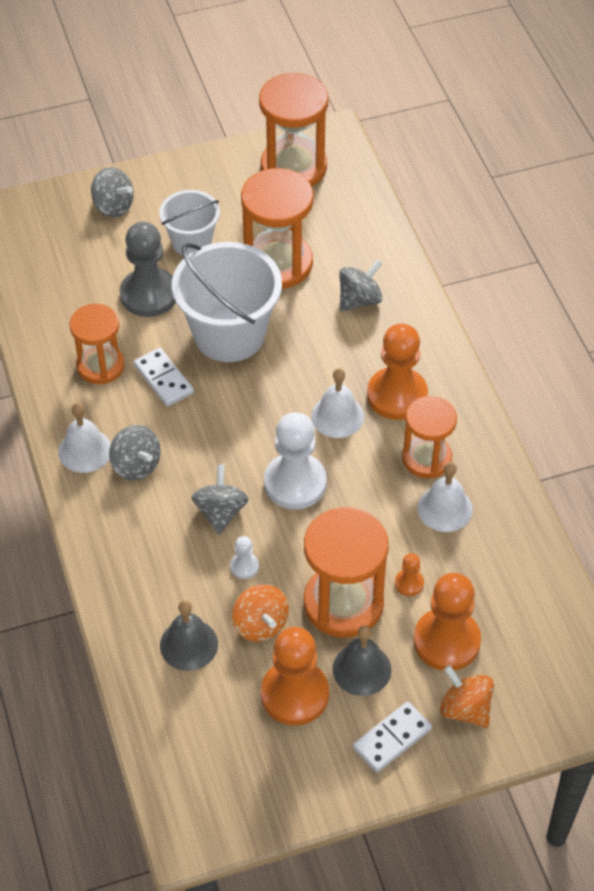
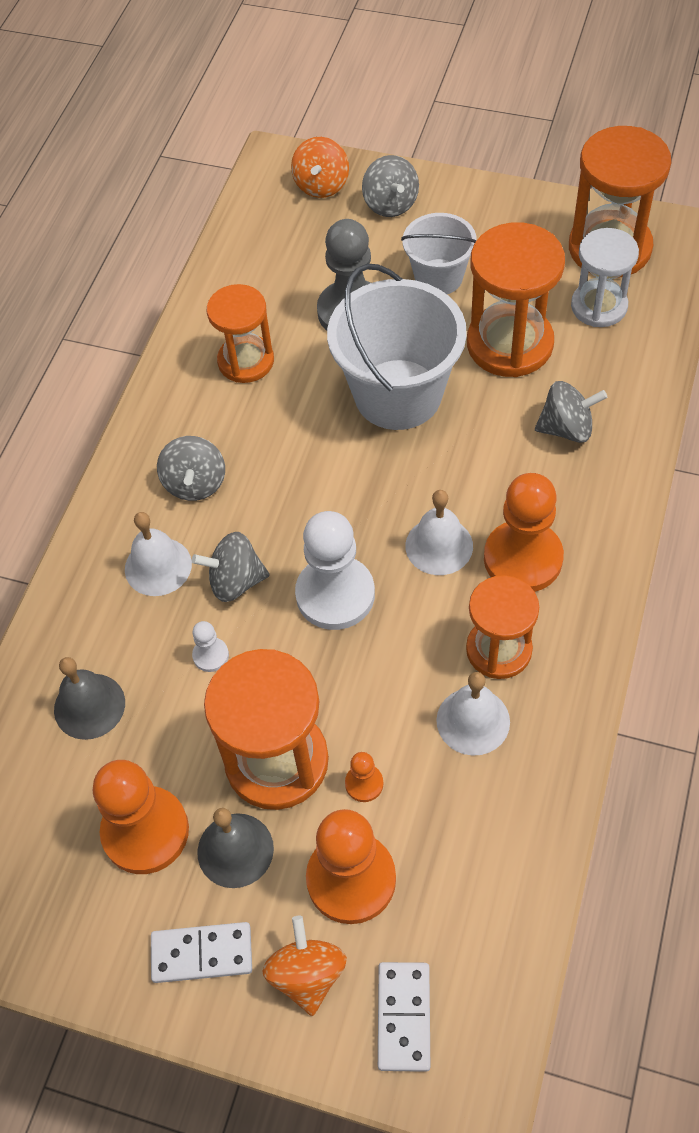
camera: 40 degrees right, 5 degrees up
(85, 450) = (161, 440): white bell -> white bell (158, 566)
(163, 379) = (294, 407): white domino -> white domino (403, 1017)
(220, 512) = (235, 581): grey spinning top -> grey spinning top turned 135 degrees counterclockwise
(260, 624) = (175, 730): orange spinning top -> orange spinning top (321, 185)
(317, 210) = (599, 306): none -> white hourglass

